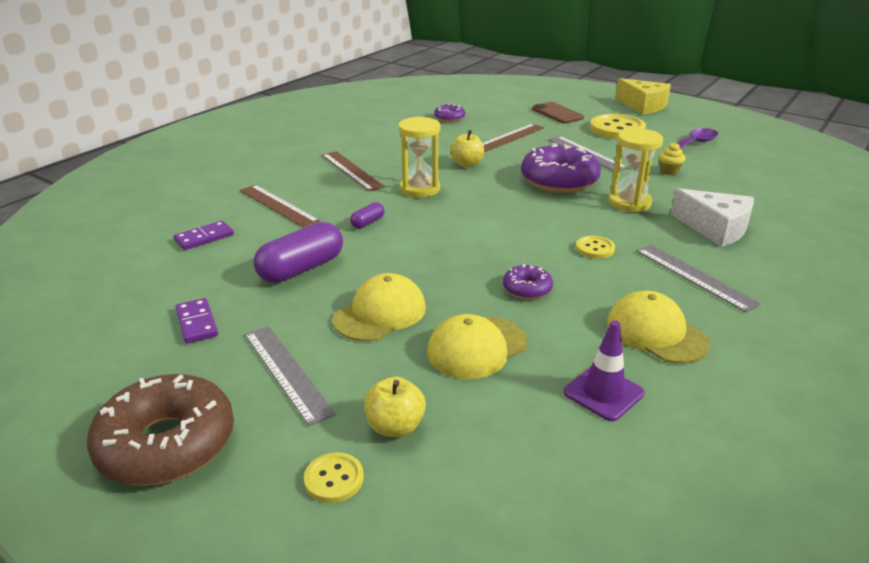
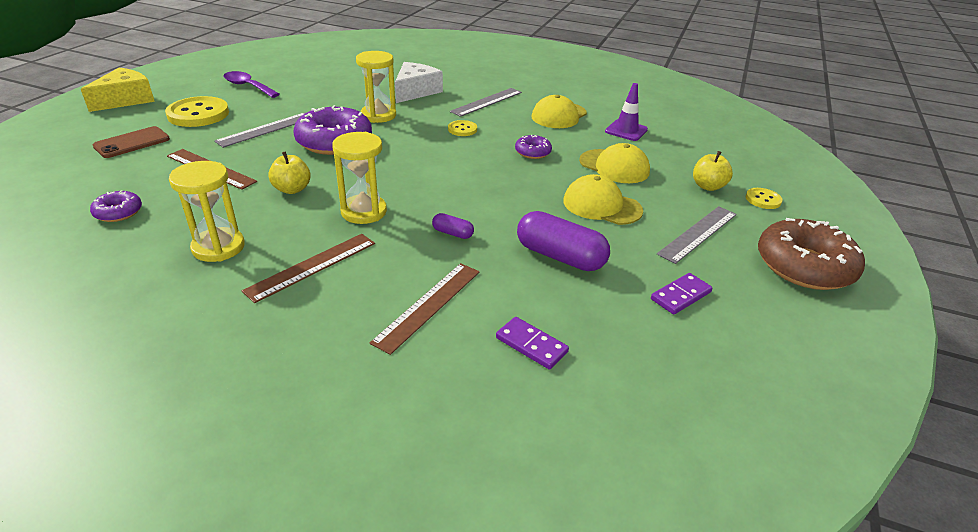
camera: 105 degrees left, 5 degrees up
(392, 144) = (218, 247): none -> yellow hourglass
(669, 171) = (311, 99): yellow cupcake -> none

